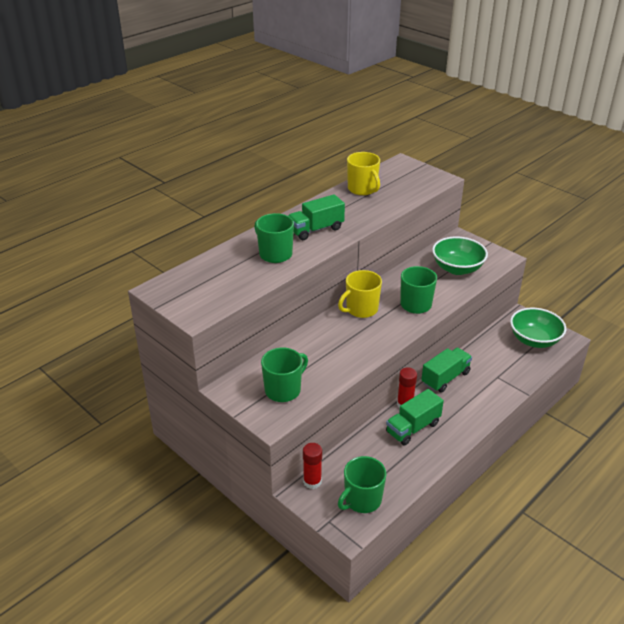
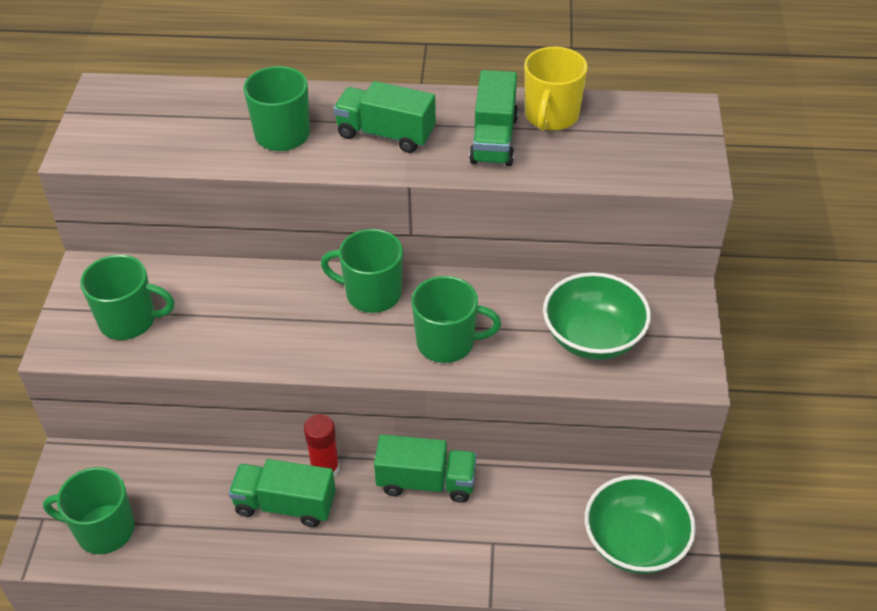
camera: 50 degrees right, 10 degrees up
(312, 481) = (97, 461): red glue stick -> none
(358, 207) = (494, 139): none -> green truck
(361, 309) = (372, 294): yellow mug -> green mug

